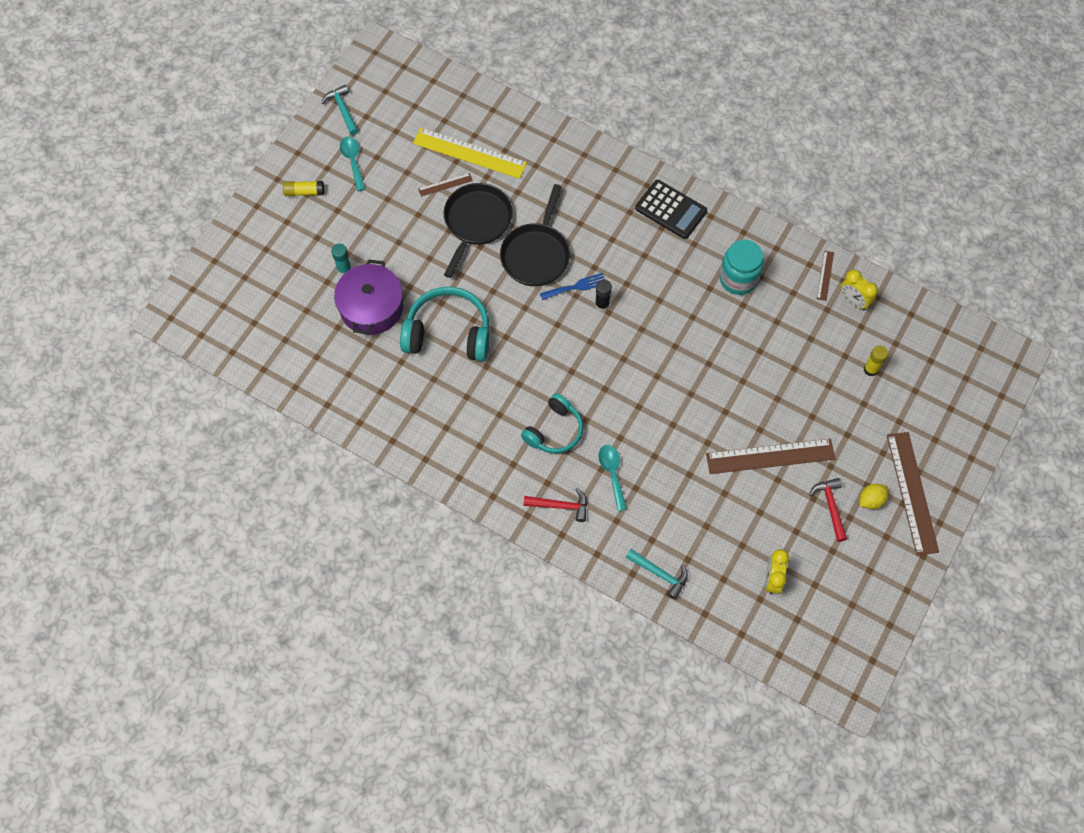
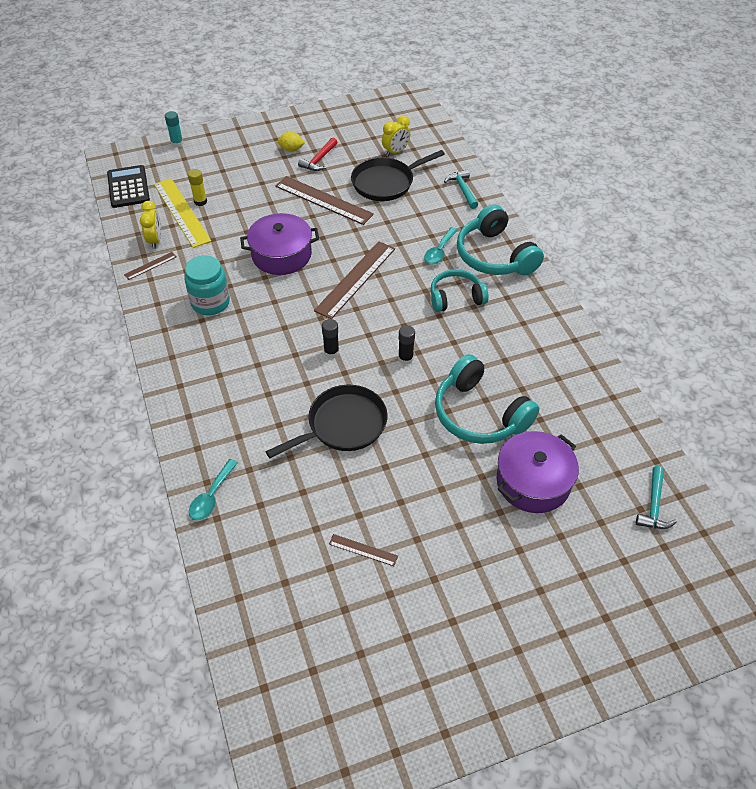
camera: 140 degrees left, 15 degrees down
(304, 192) = (519, 655): yellow glue stick -> none
(343, 110) = (397, 733): turquoise hammer -> turquoise hammer (654, 505)
(344, 269) = (534, 536): turquoise glue stick -> turquoise glue stick (177, 143)
(353, 161) = (437, 652): turquoise spoon -> turquoise spoon (211, 496)
(469, 153) = (308, 565): yellow ruler -> yellow ruler (181, 212)
(476, 222) = (368, 490): black pan -> black pan (386, 183)
(542, 340) = (405, 358): none -> black glue stick
(560, 506) = (495, 256): red hammer -> turquoise headphones
(576, 286) = (337, 378): blue fork -> none
(671, 210) = (195, 383): black calculator -> black calculator (128, 187)
(737, 366) = (281, 255): none -> purple pot
(912, 492) = (263, 140): brown ruler -> brown ruler (356, 279)

